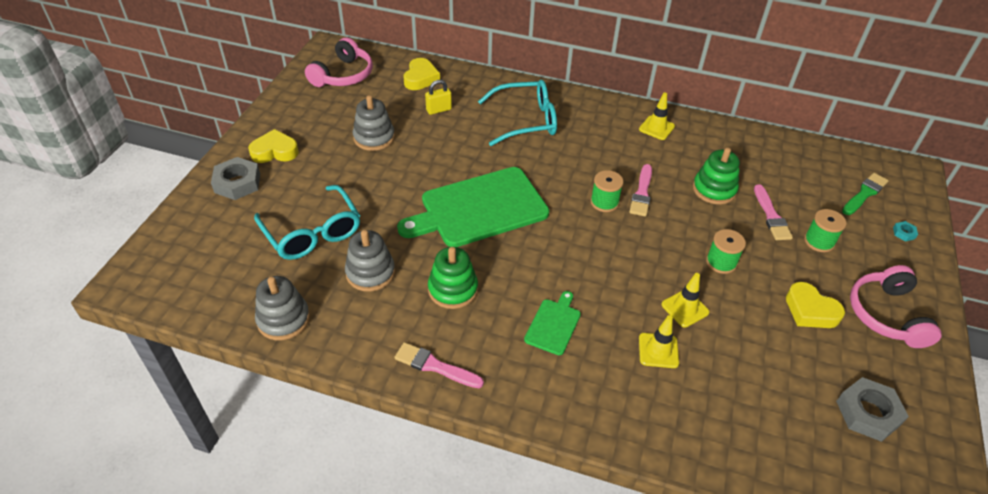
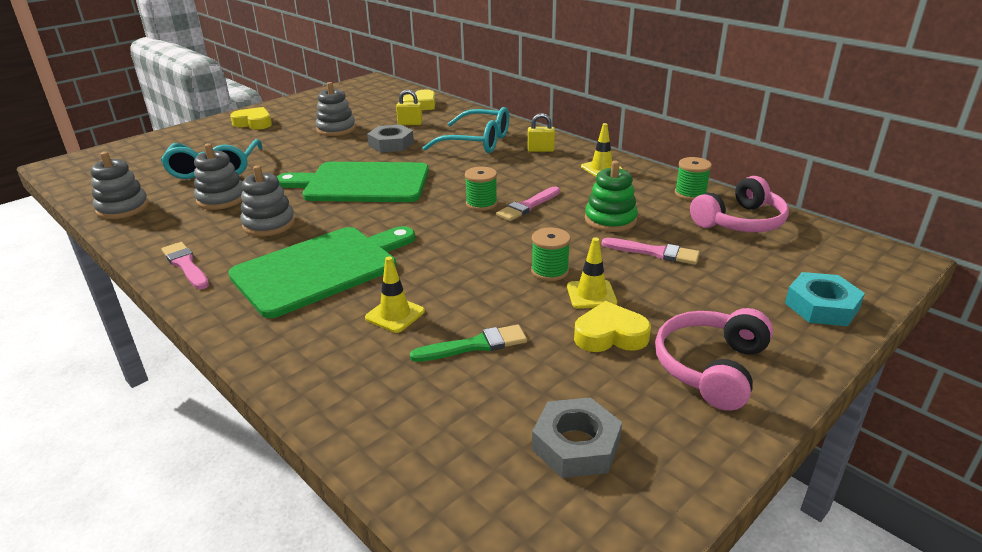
camera: 30 degrees right, 15 degrees down
(237, 183) = (204, 133): grey nut -> grey nut (391, 144)
(343, 75) = (362, 95): pink headphones -> pink headphones (740, 222)
(453, 289) = (269, 224): green stacking toy -> grey stacking toy
(553, 324) = (321, 268): green cutting board -> green cutting board, size x2.19
(589, 117) = (540, 150): none -> yellow padlock
(685, 308) = (464, 293): yellow traffic cone -> yellow traffic cone (591, 294)
(771, 216) = (654, 252): pink brush -> pink brush turned 90 degrees counterclockwise
(810, 310) = (610, 335): yellow heart -> yellow heart turned 105 degrees clockwise
(819, 241) = (691, 285): green spool -> green spool (690, 194)
(864, 193) = (802, 262): green brush -> green brush (475, 345)
(904, 233) = (821, 306): turquoise nut -> turquoise nut, size x2.22

